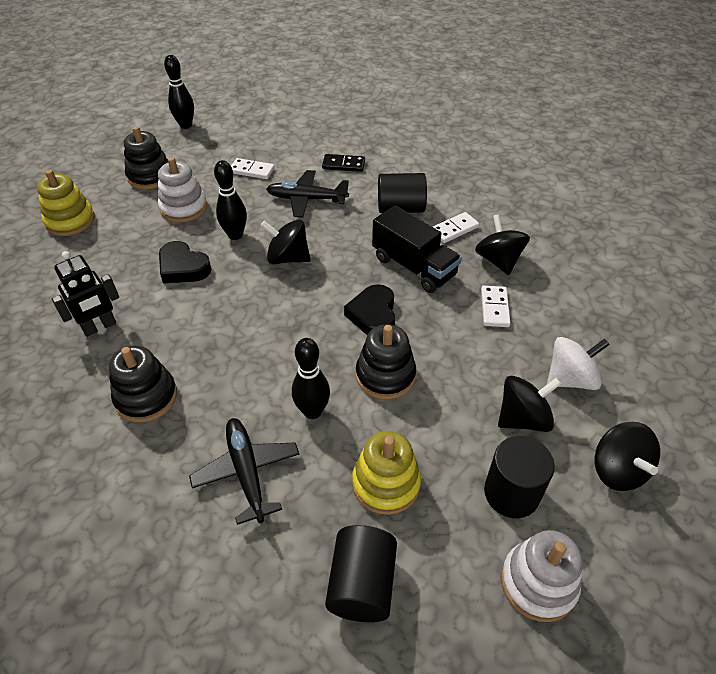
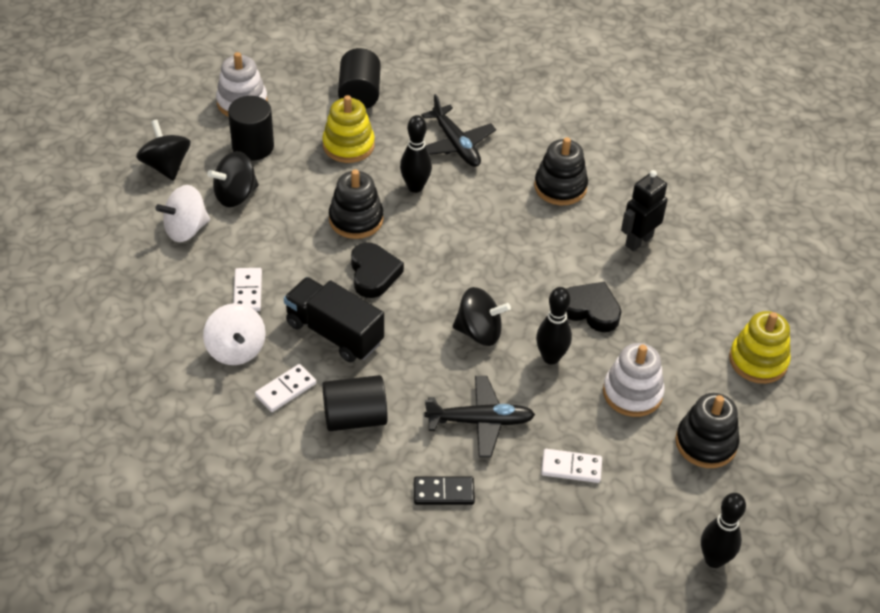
camera: 170 degrees right, 0 degrees up
(498, 260) = (236, 349): black spinning top -> white spinning top

